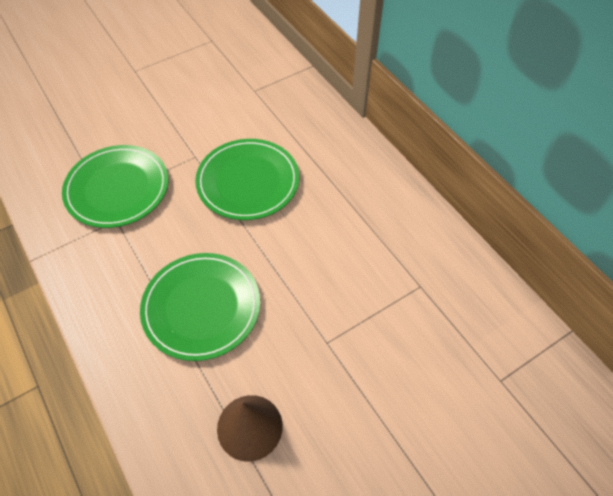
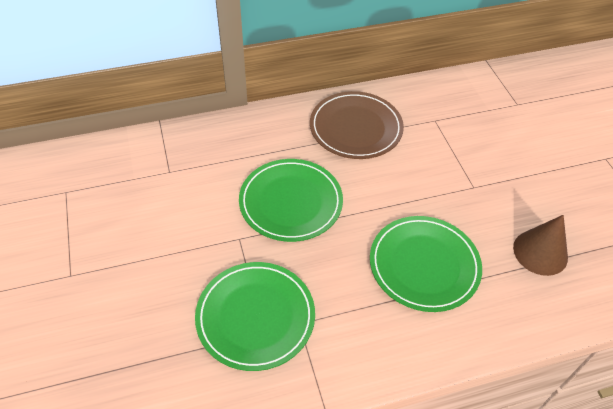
camera: 75 degrees left, 5 degrees down
(370, 211) = (356, 128): none -> brown plate

